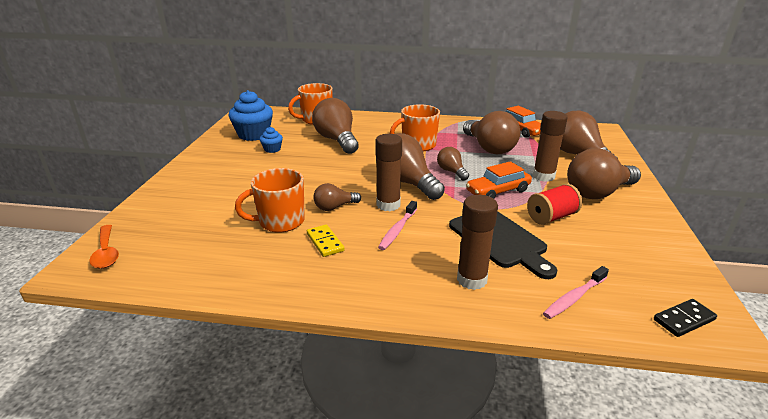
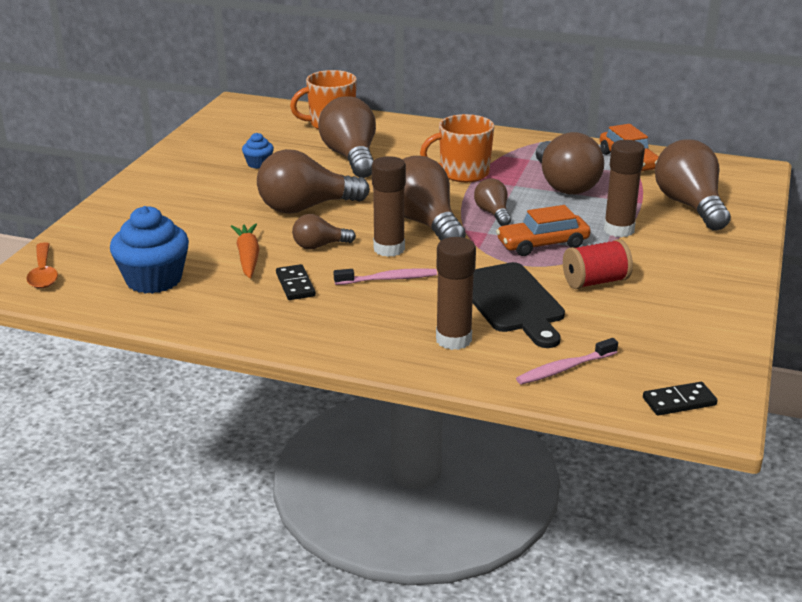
camera: 10 degrees right, 0 degrees up
(253, 134) = (237, 140): blue cupcake -> blue cupcake (154, 280)
(280, 222) = (248, 257): orange mug -> orange carrot
(325, 242) = (295, 285): yellow domino -> black domino
(397, 230) = (388, 279): pink toothbrush -> pink toothbrush turned 135 degrees counterclockwise
(598, 193) = (680, 258): brown light bulb -> brown light bulb (306, 208)

